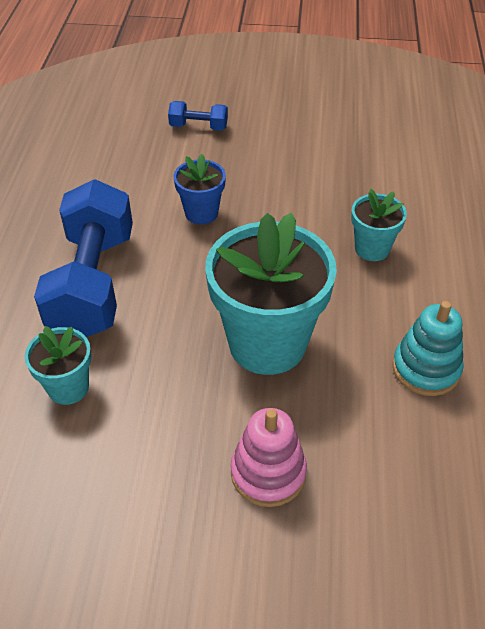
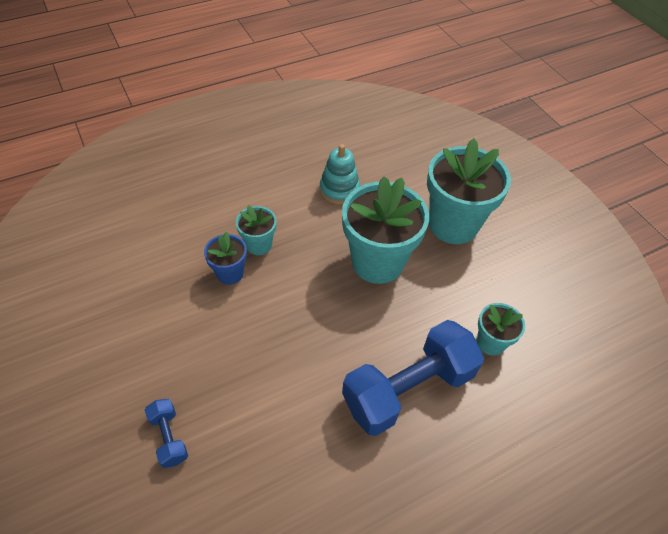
camera: 125 degrees left, 5 degrees up
(201, 213) = (288, 363): blue flower pot -> blue flower pot (230, 273)
(268, 473) = (453, 225): pink stacking toy -> turquoise flower pot

